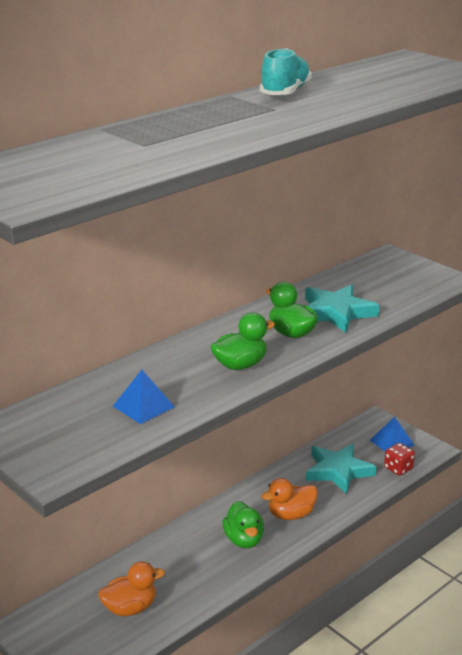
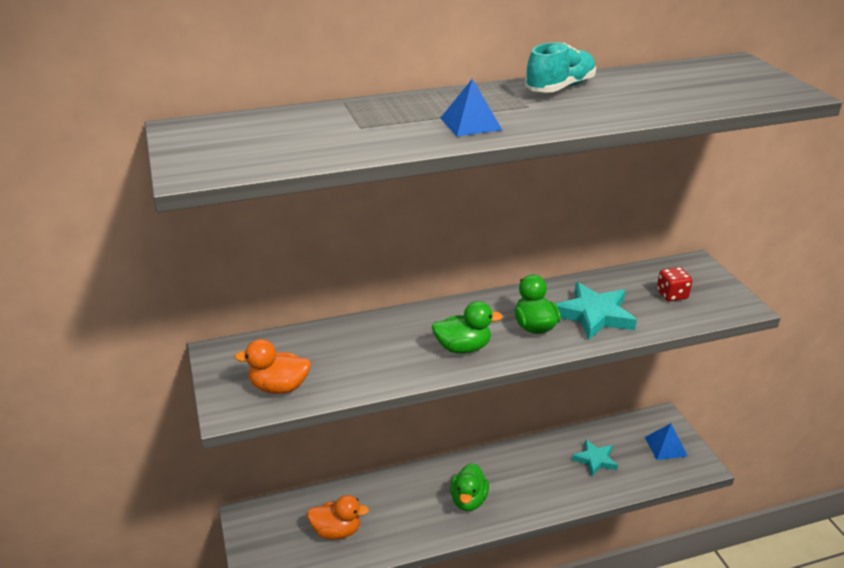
camera: 25 degrees right, 5 degrees up
(143, 406) = (348, 366): blue pyramid -> blue pyramid (470, 124)
(290, 515) = (525, 490): orange duck -> orange duck (279, 387)
(338, 471) = (595, 460): turquoise star -> turquoise star, size x0.64
(398, 468) = (656, 476): red dice -> red dice (672, 295)

